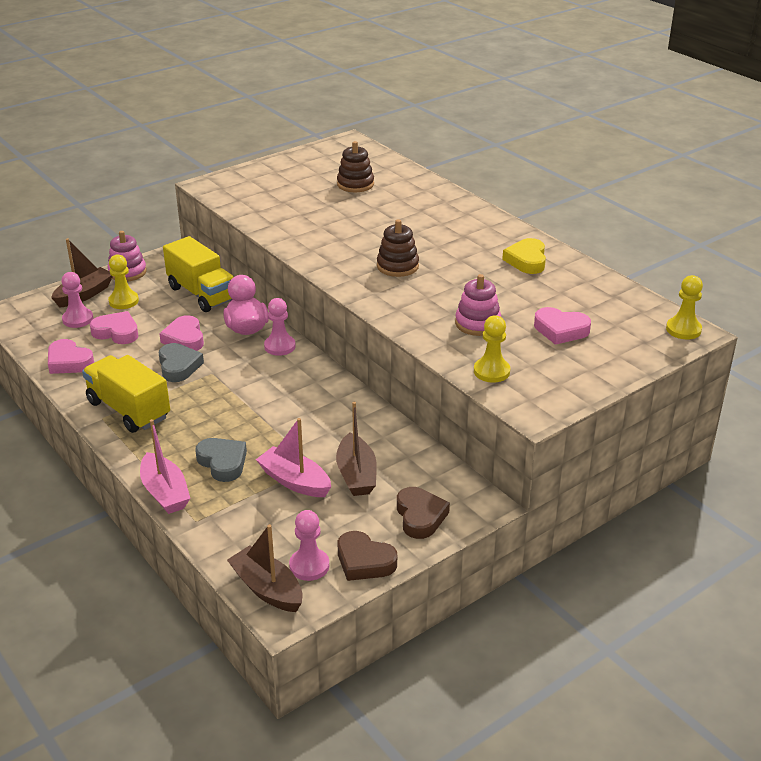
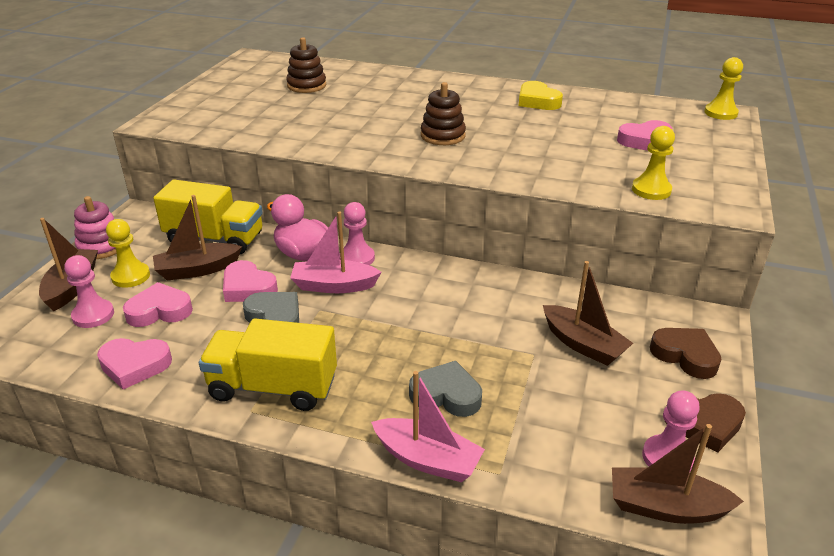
camera: 35 degrees left, 0 degrees up
(167, 313) = (197, 270): none -> brown boat
(295, 481) = (539, 378): pink boat -> pink boat (334, 285)
(477, 323) = (578, 157): pink stacking toy -> none

